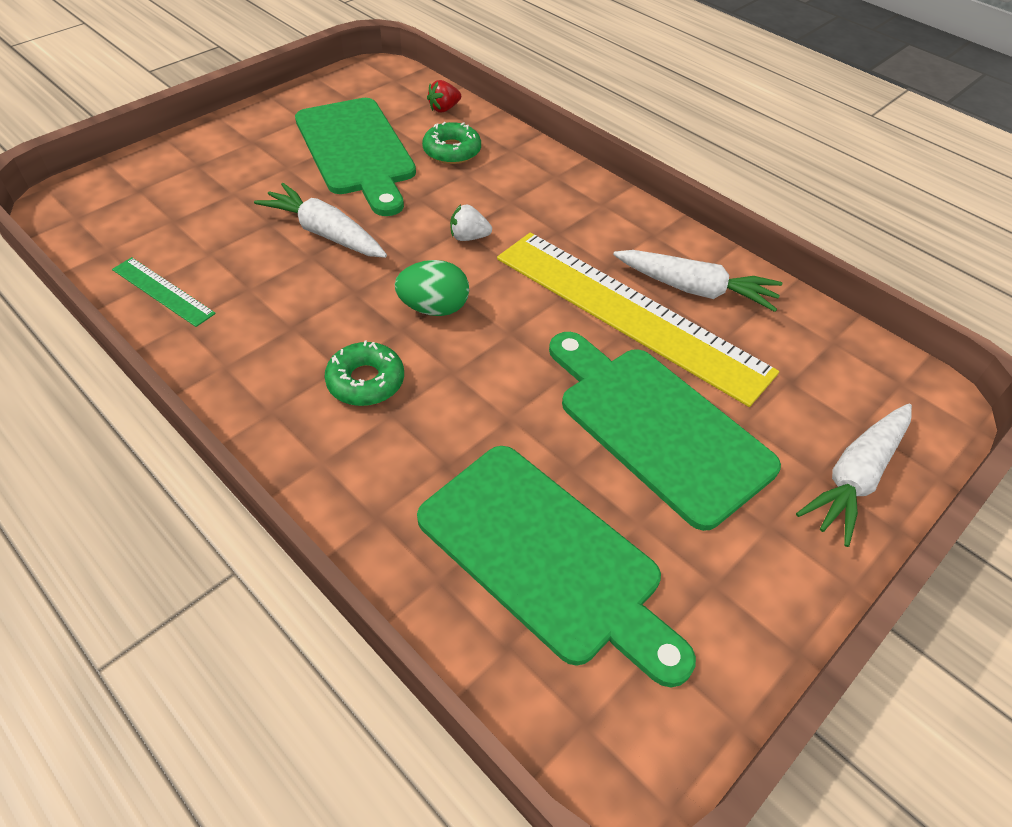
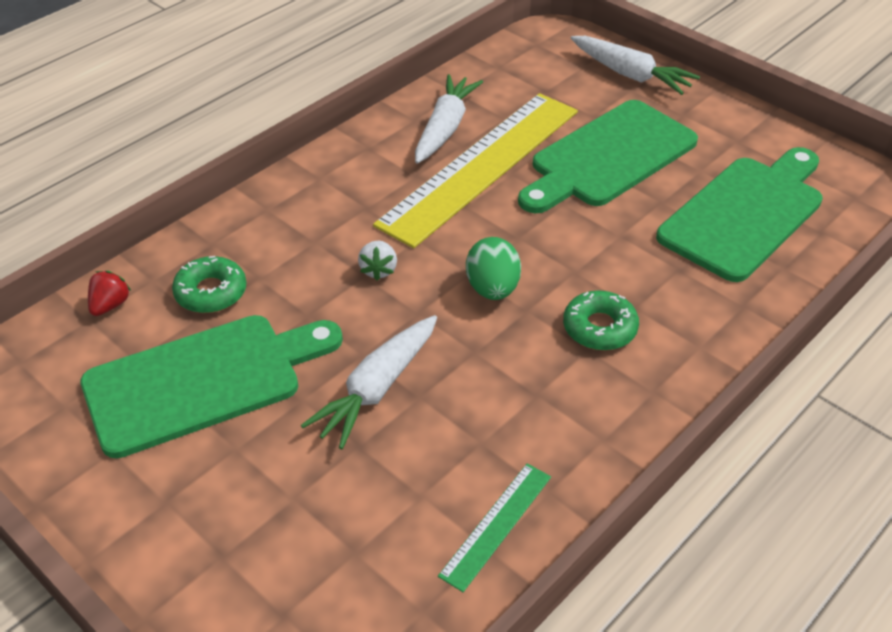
camera: 90 degrees left, 5 degrees down
(444, 109) = (110, 305): red strawberry -> red strawberry turned 120 degrees counterclockwise

